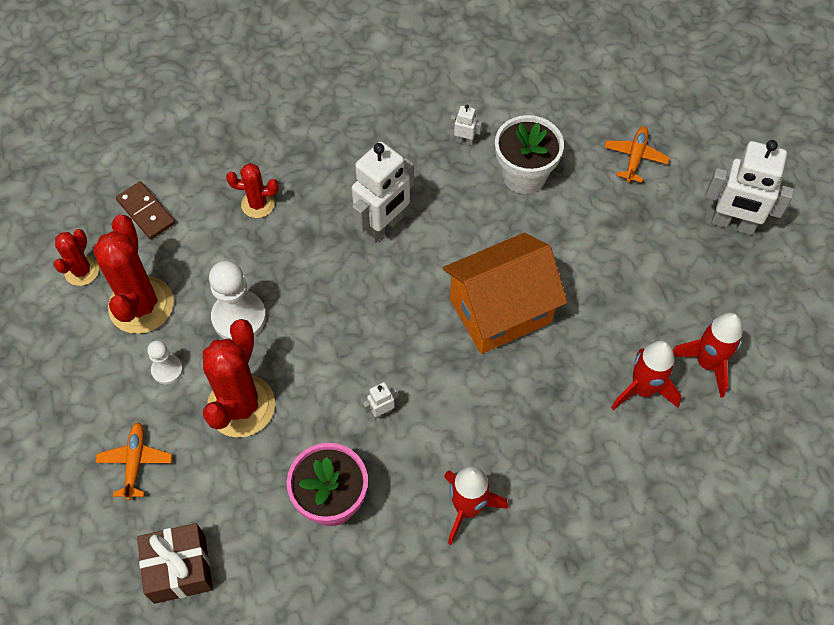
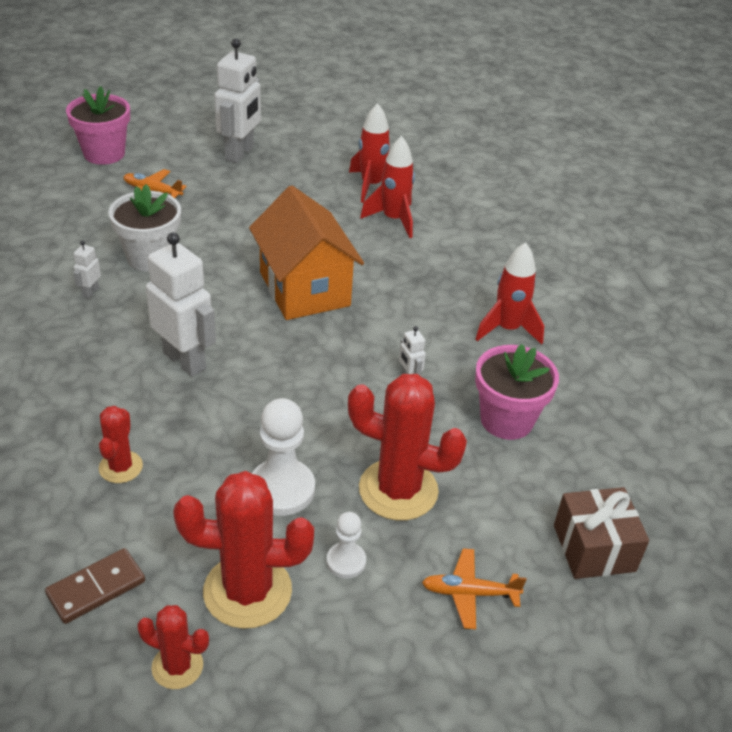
camera: 90 degrees left, 20 degrees down
(692, 104) = (104, 154): none -> pink flower pot

